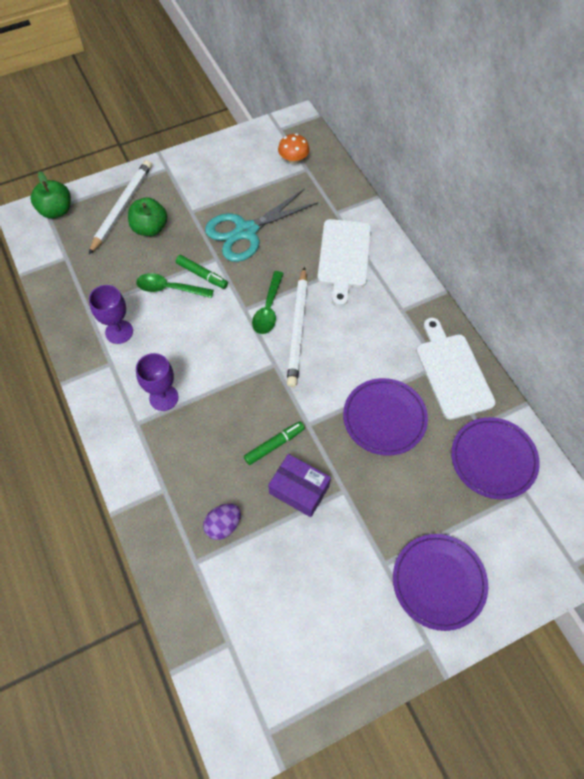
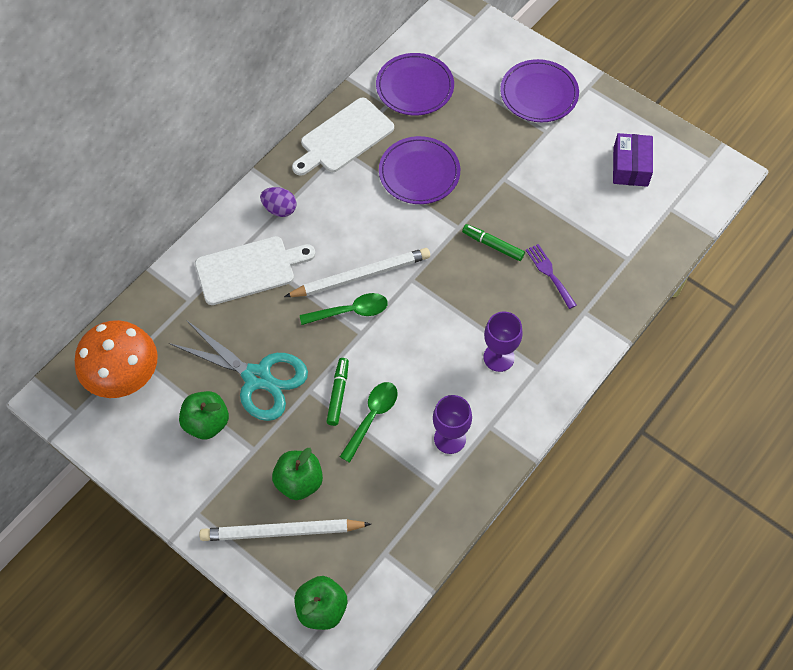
camera: 115 degrees left, 0 degrees up
(169, 288) = (372, 417): green spoon -> green spoon turned 135 degrees counterclockwise
(219, 479) = (549, 273): none -> purple fork
(223, 525) = (586, 252): purple egg -> purple egg (279, 209)
(228, 192) = (206, 423): none -> green apple
(293, 159) = (123, 375): orange mushroom -> orange mushroom, size x1.96
(299, 489) = (522, 210): purple box -> purple box (630, 167)

